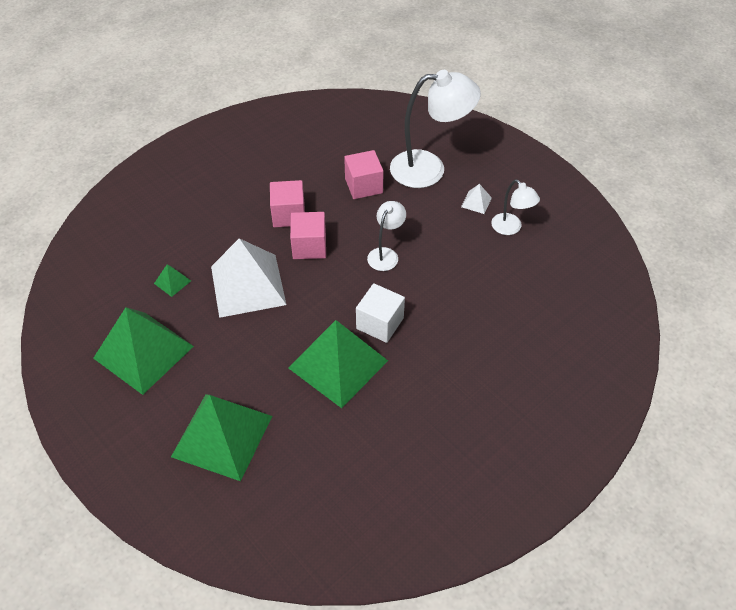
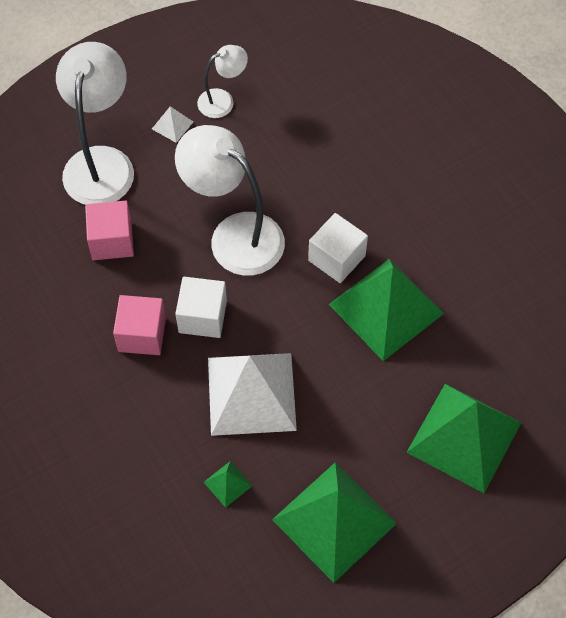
camera: 80 degrees left, 10 degrees up
(309, 246) = (202, 317): pink cube -> white cube
(386, 254) = (234, 235): white lamp -> white lamp, size x1.92

